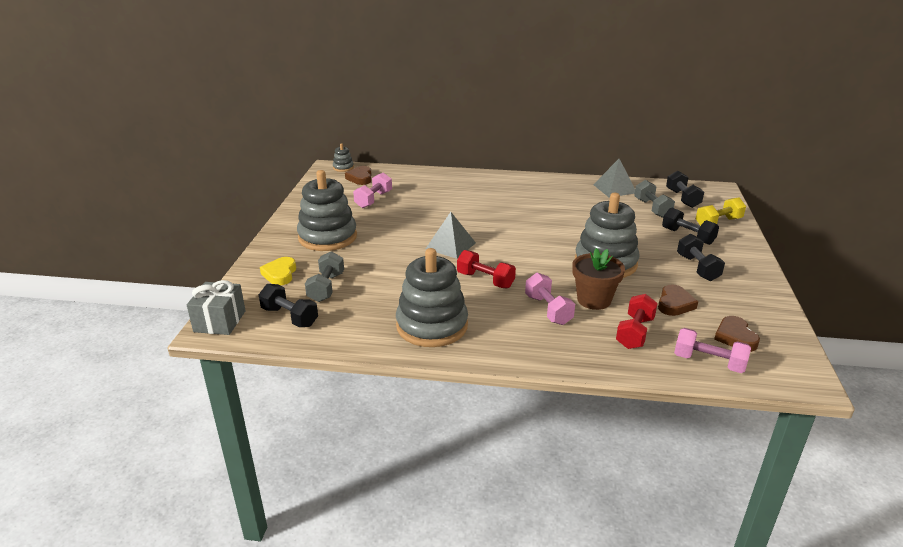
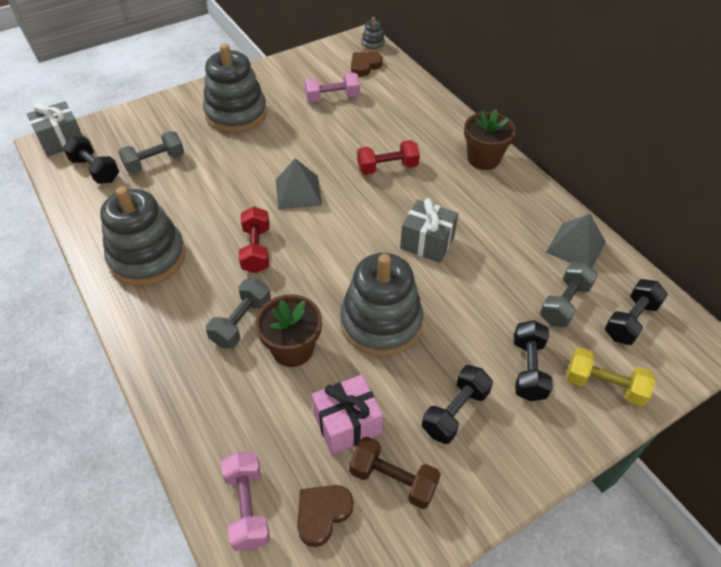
camera: 50 degrees right, 20 degrees up
(280, 274) = (153, 126): yellow heart -> none
(289, 317) = (95, 170): black dumbbell -> black dumbbell turned 45 degrees counterclockwise
(510, 181) = (483, 159): none -> brown flower pot
(548, 310) = (241, 322): pink dumbbell -> grey dumbbell
(557, 224) = (427, 242): none -> grey gift
(635, 333) = (255, 413): red dumbbell -> red dumbbell (387, 167)
(674, 304) = (347, 424): brown heart -> pink gift
(729, 305) = (393, 479): none -> brown dumbbell

